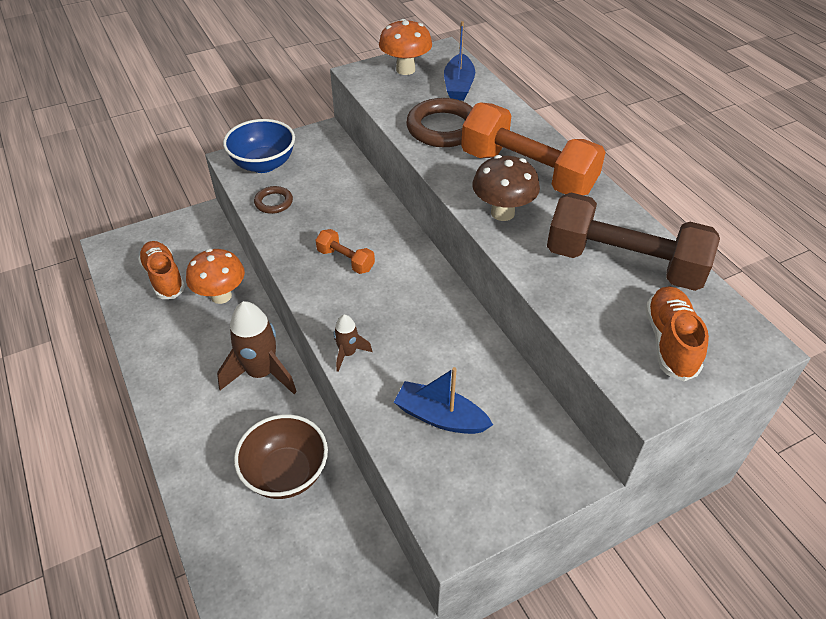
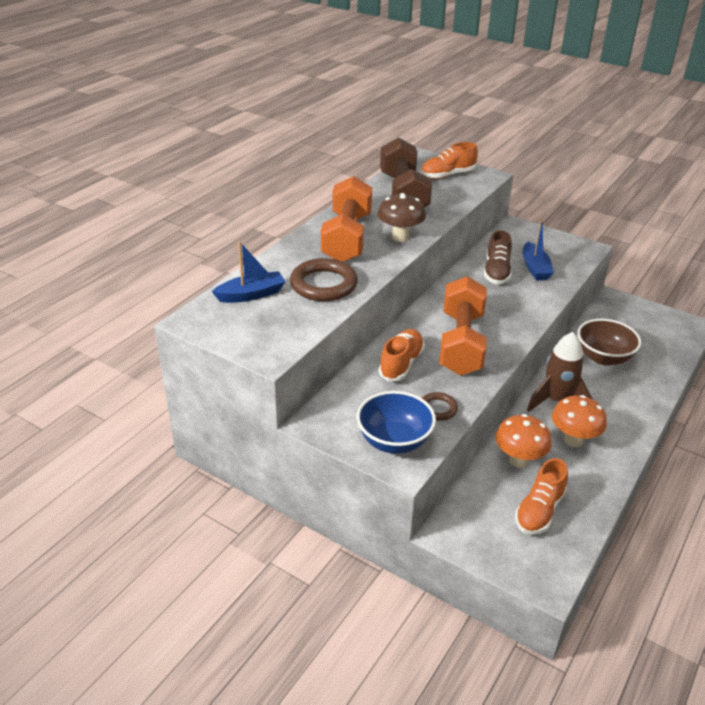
camera: 120 degrees left, 10 degrees down
(345, 260) = (461, 343): orange dumbbell -> orange dumbbell, size x2.19
(348, 353) = (534, 312): brown rocket -> none
(351, 206) = (401, 364): none -> orange shoe
(405, 69) = (244, 331): orange mushroom -> orange mushroom (573, 440)
(458, 367) = (496, 272): none -> brown shoe

